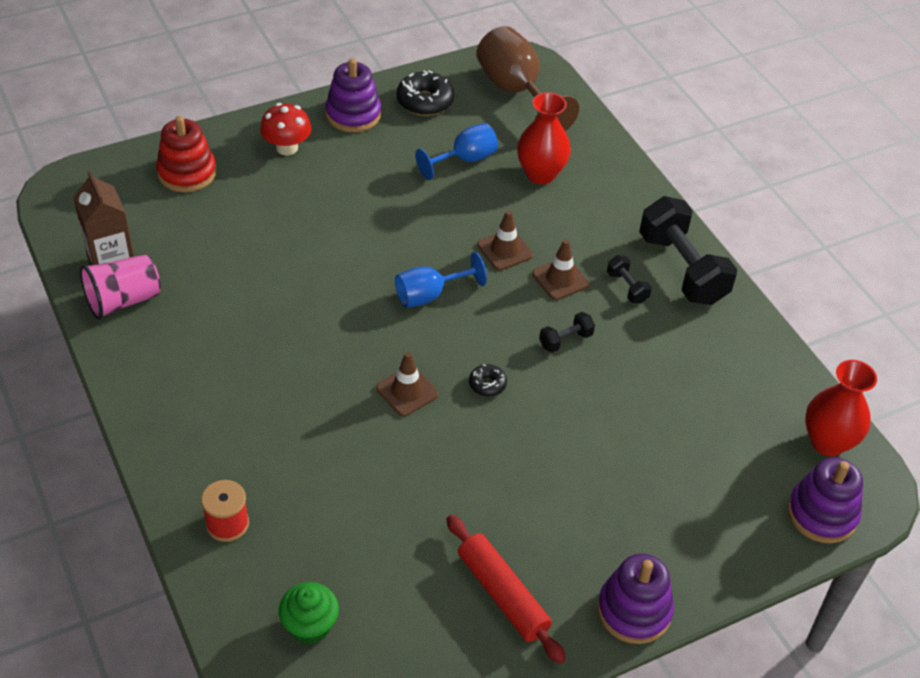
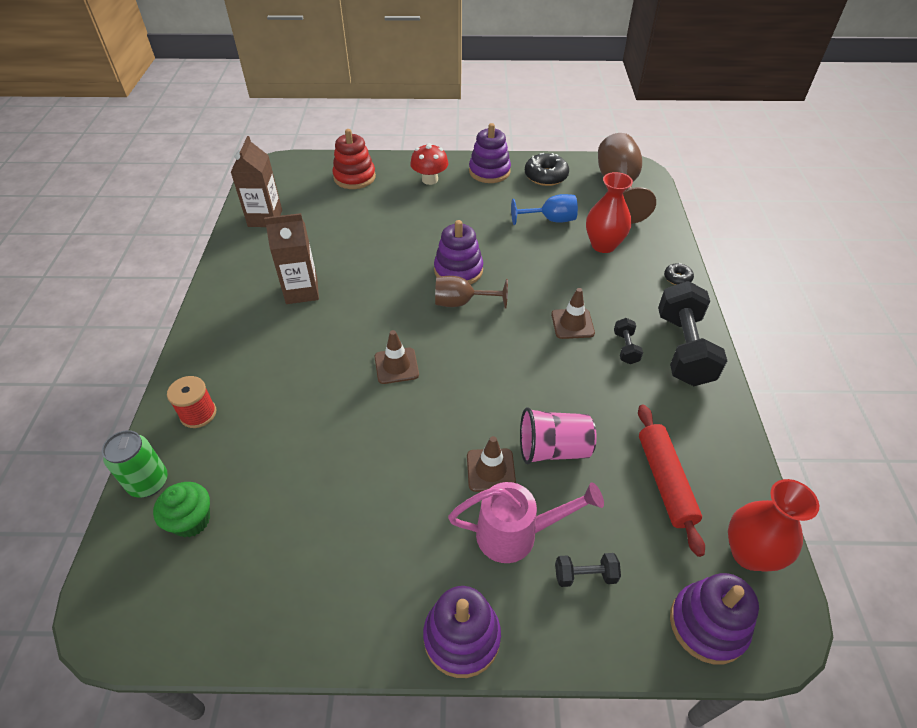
camera: 30 degrees right, 0 degrees up
(123, 300) = (254, 240): pink cup -> pink cup (553, 449)
(233, 611) = (149, 483): none -> green can
(235, 344) = (302, 291): none -> brown carton
(400, 257) = (458, 270): none -> purple stacking toy
(429, 295) = (461, 303): blue goblet -> brown goblet
(487, 384) = (461, 383): black donut -> black donut (677, 278)
(502, 594) = (356, 565): red rolling pin -> red rolling pin (665, 481)
(505, 250) = (541, 289): brown traffic cone -> brown traffic cone (490, 470)
(565, 340) = (548, 371): black dumbbell -> black dumbbell (585, 575)
(629, 507) = (517, 534): none -> pink watering can

